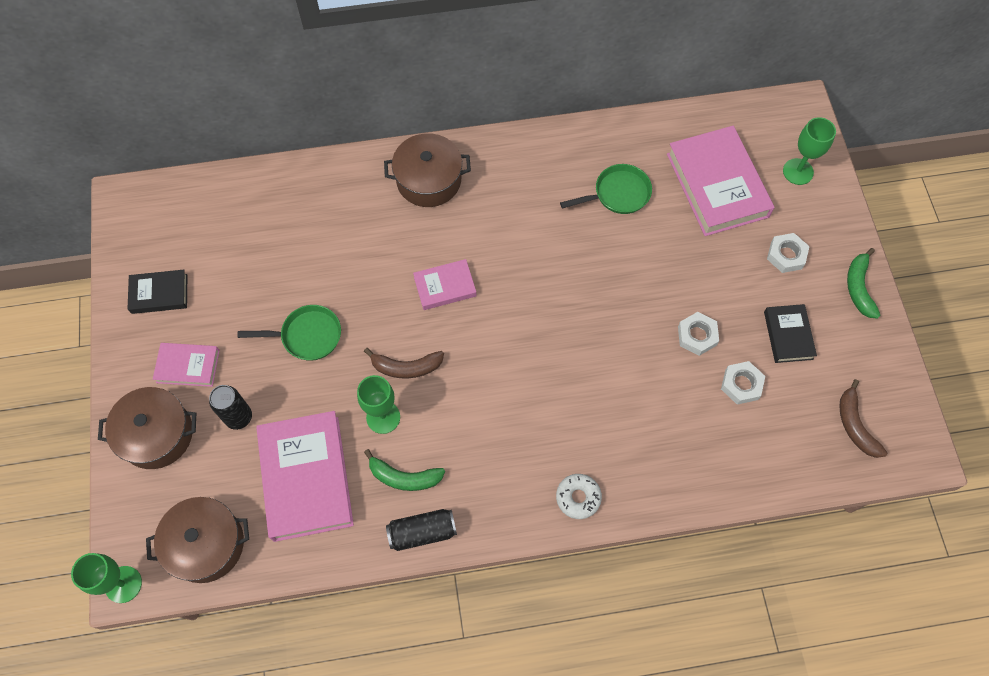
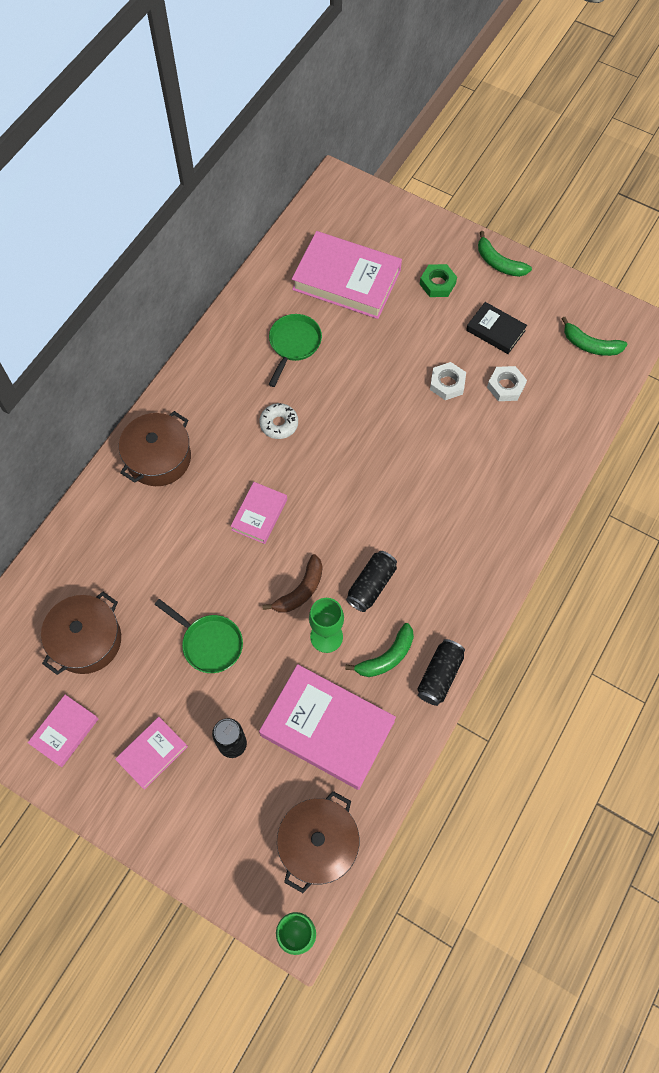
camera: 50 degrees left, 0 degrees up
(157, 434) = (191, 820): brown pot -> brown pot (86, 640)
(159, 294) = (65, 731): black book -> pink book
(307, 336) = (209, 643): green pan -> green pan turned 90 degrees clockwise
(457, 417) = (371, 585): none -> black can
(578, 497) = (500, 551): white donut -> white donut (279, 424)
(786, 255) = (437, 283): white nut -> green nut
(798, 171) = (383, 225): green goblet -> none
(855, 425) = (590, 345): brown banana -> green banana

